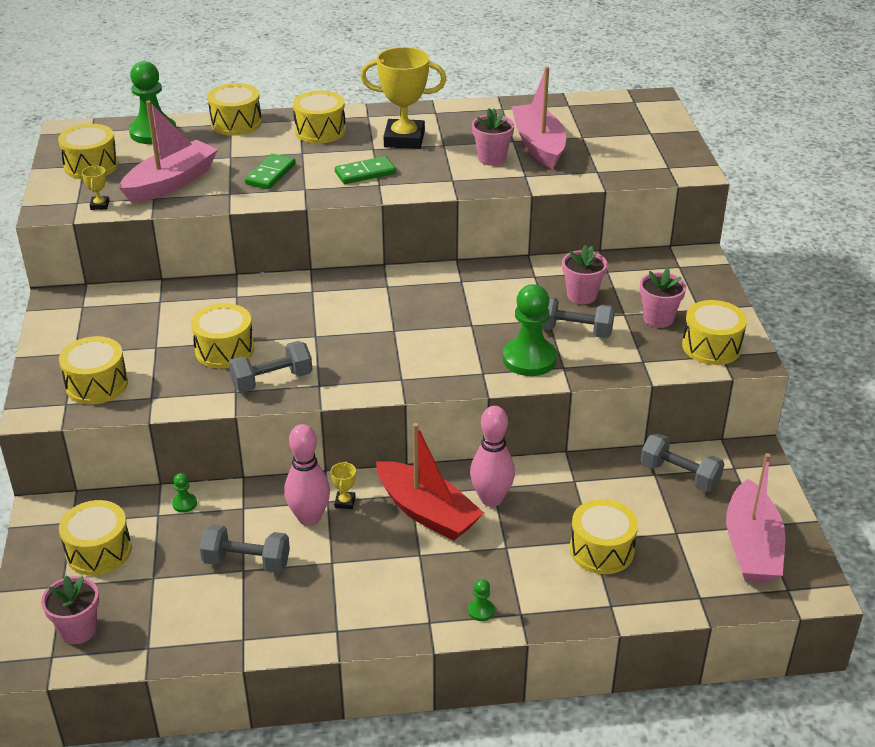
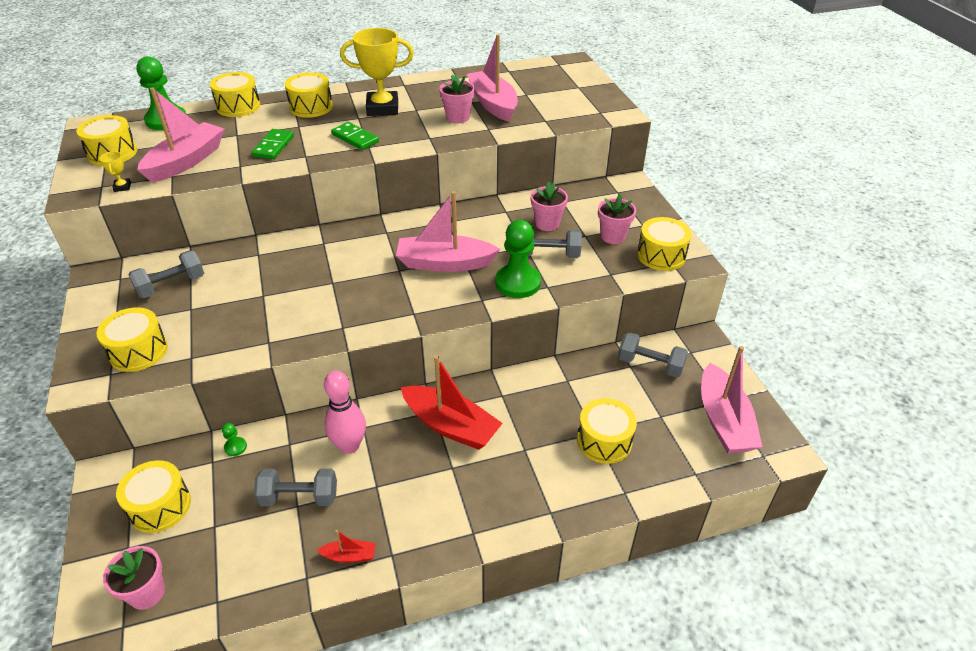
camera: 10 degrees left, 5 degrees up
(224, 350) = (253, 304): yellow drum -> none
(272, 381) = (300, 328): grey dumbbell -> grey dumbbell (171, 285)
(291, 625) = (349, 556): none -> red boat
(345, 502) = (378, 426): yellow trophy -> none
(365, 173) = (355, 138): green domino -> green domino turned 75 degrees clockwise
(448, 328) = (445, 263): none -> pink boat
(481, 611) = (515, 514): green pawn -> none
(491, 499) = (502, 406): pink bowling pin -> none

